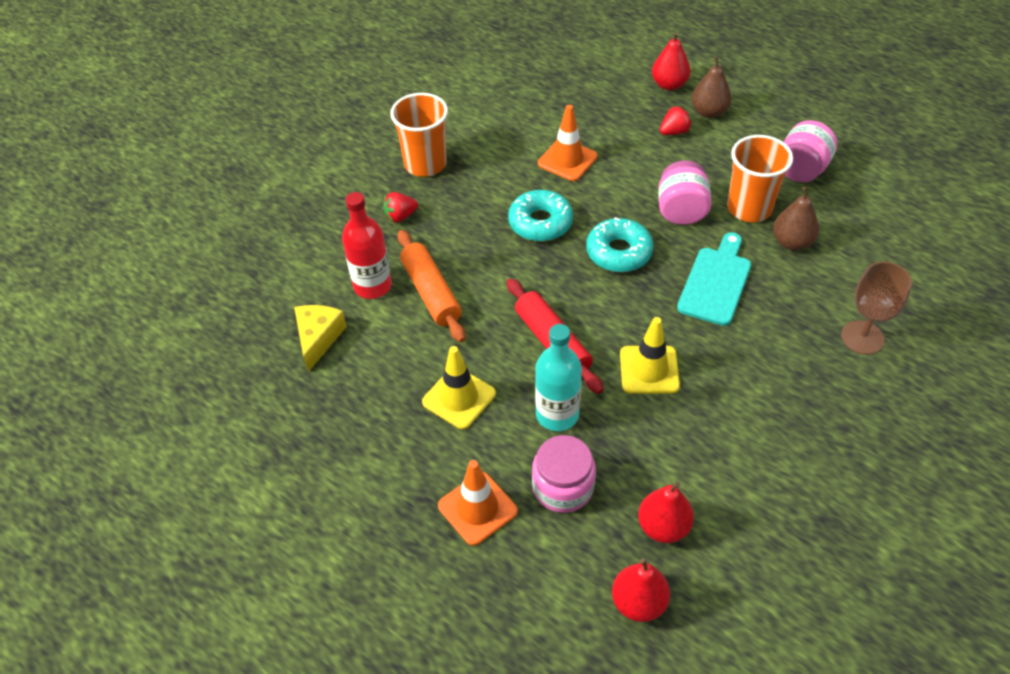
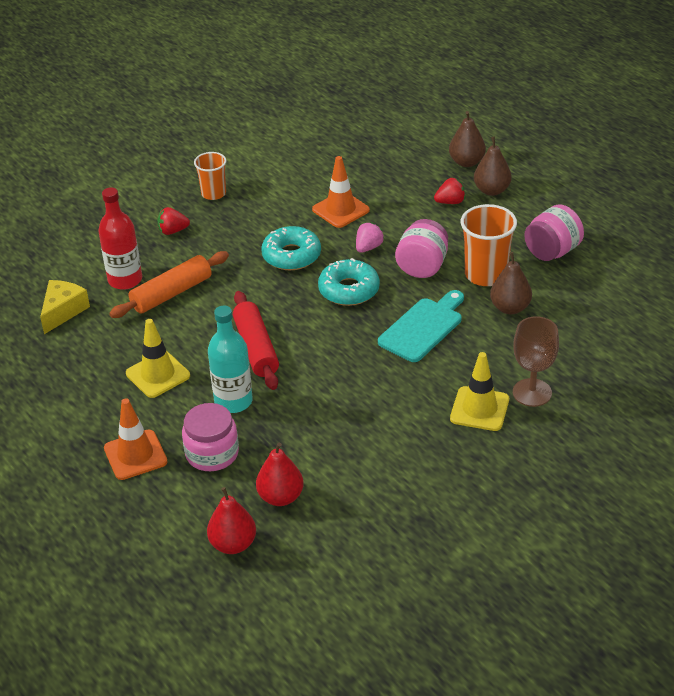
camera: 15 degrees right, 10 degrees down
(425, 164) = (213, 193): orange cup -> orange cup, size x0.64
(431, 292) = (171, 293): orange rolling pin -> orange rolling pin turned 60 degrees clockwise
(616, 198) = (368, 247): none -> pink strawberry
(649, 370) = (328, 383): yellow traffic cone -> yellow traffic cone (479, 409)
(669, 85) = (466, 162): red pear -> brown pear

